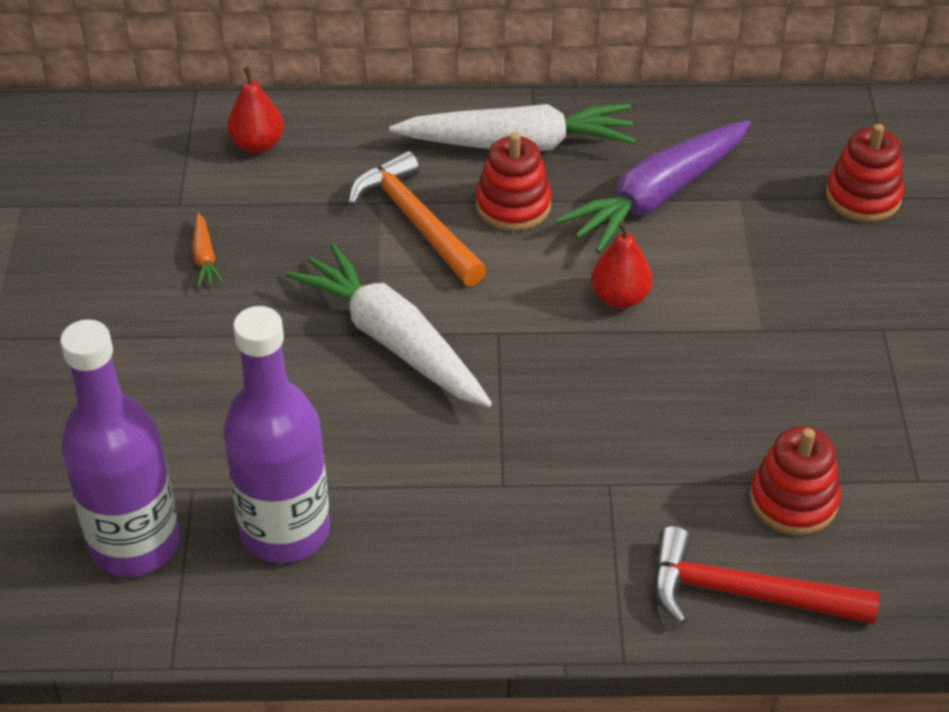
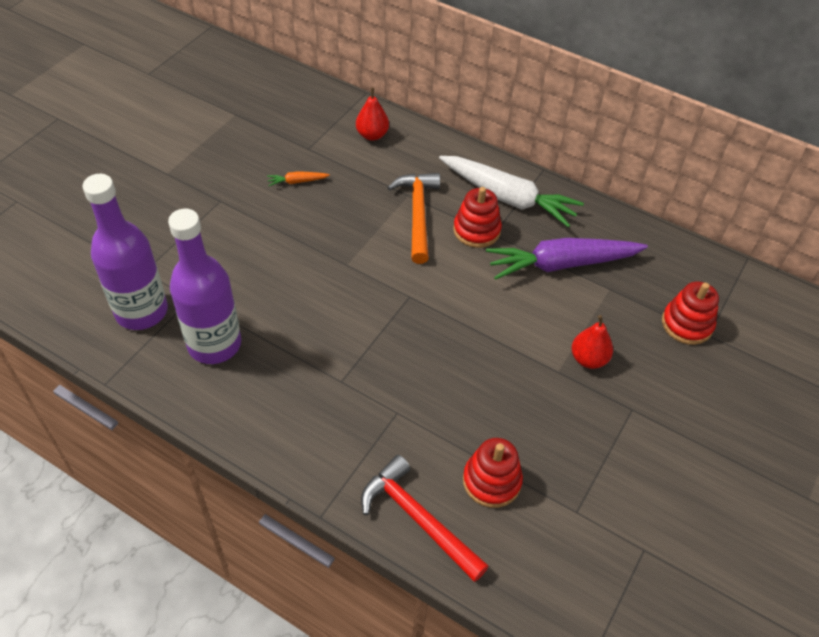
camera: 30 degrees right, 5 degrees up
(205, 257) = (297, 182): orange carrot -> orange carrot turned 60 degrees clockwise
(393, 341) = (351, 272): white carrot -> none
(620, 297) = (492, 311): red pear -> red pear (588, 359)

